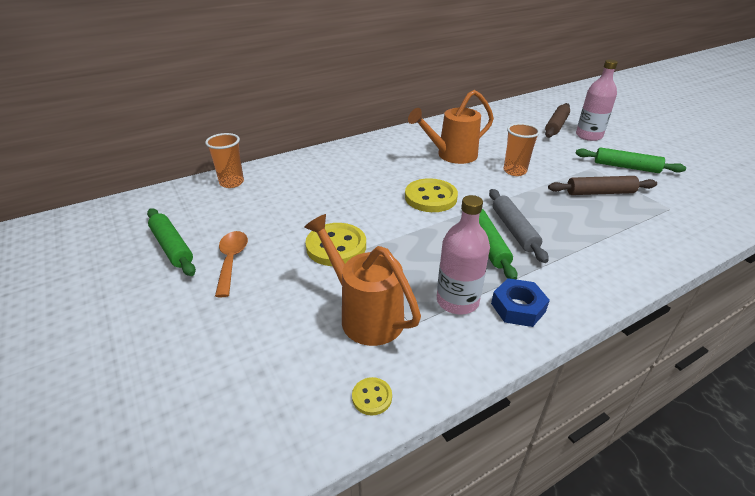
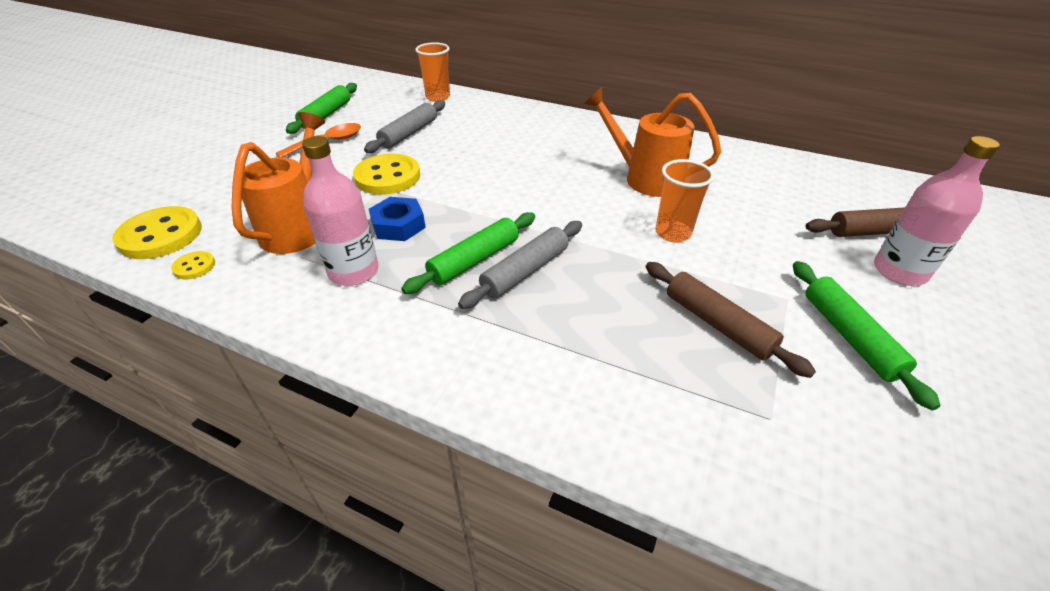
camera: 55 degrees right, 5 degrees up
(276, 215) = (409, 134): none -> grey rolling pin
(430, 197) = (531, 195): yellow button -> yellow button (160, 235)
(518, 307) = (370, 316): blue nut -> blue nut (398, 225)

